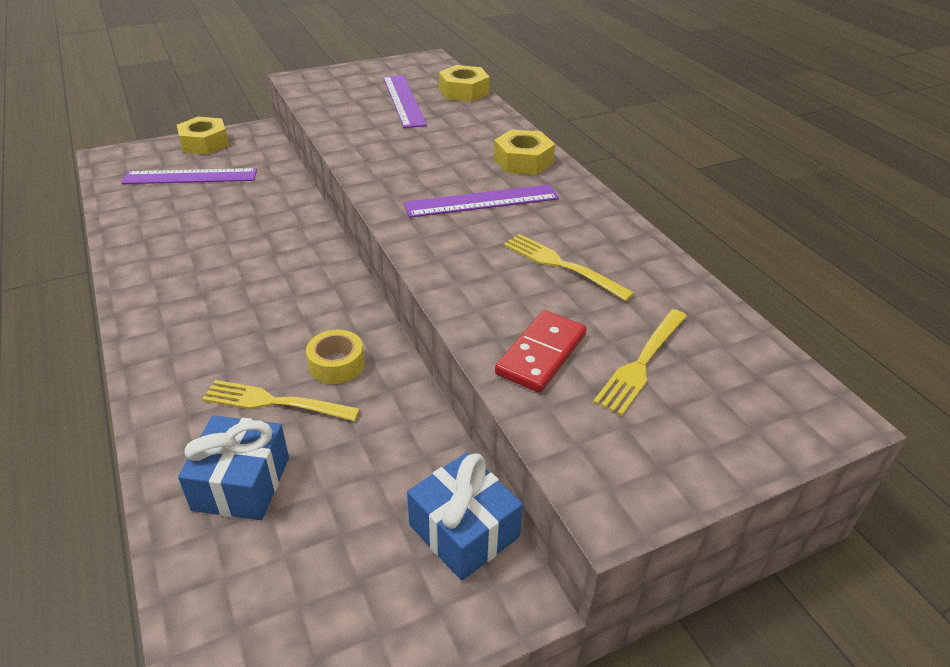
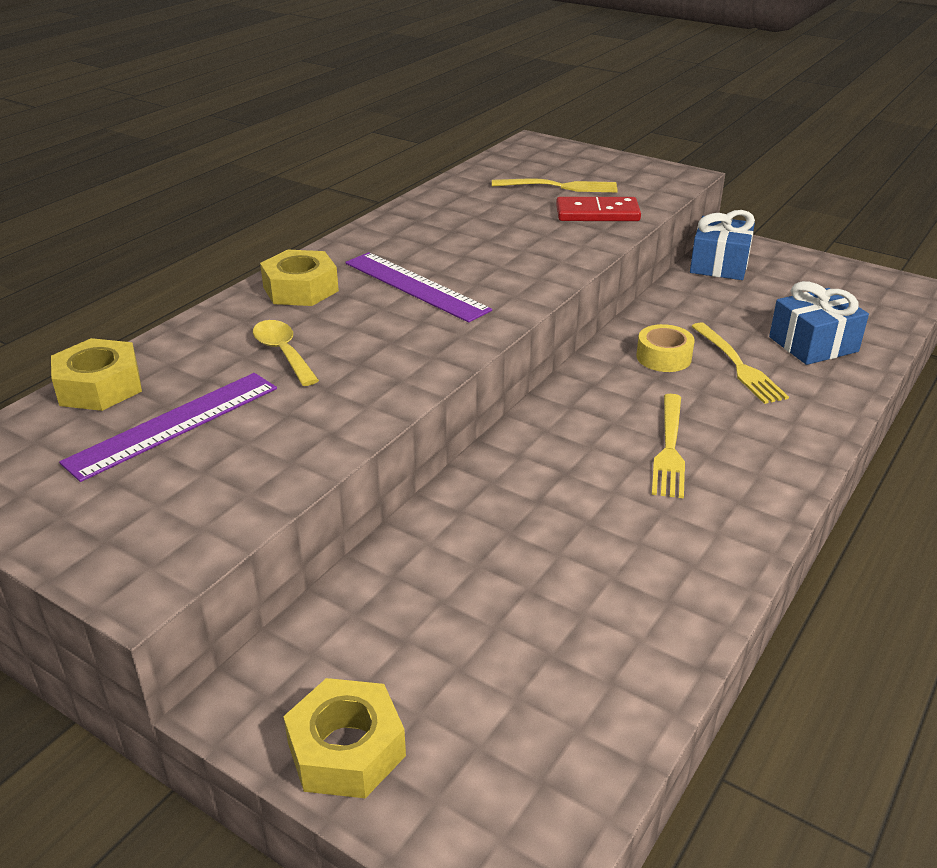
camera: 120 degrees left, 5 degrees down
(190, 177) = (478, 675): purple ruler -> none
(441, 138) = (283, 353): none -> yellow spoon
(562, 265) = (481, 229): yellow fork -> yellow fork (669, 448)

